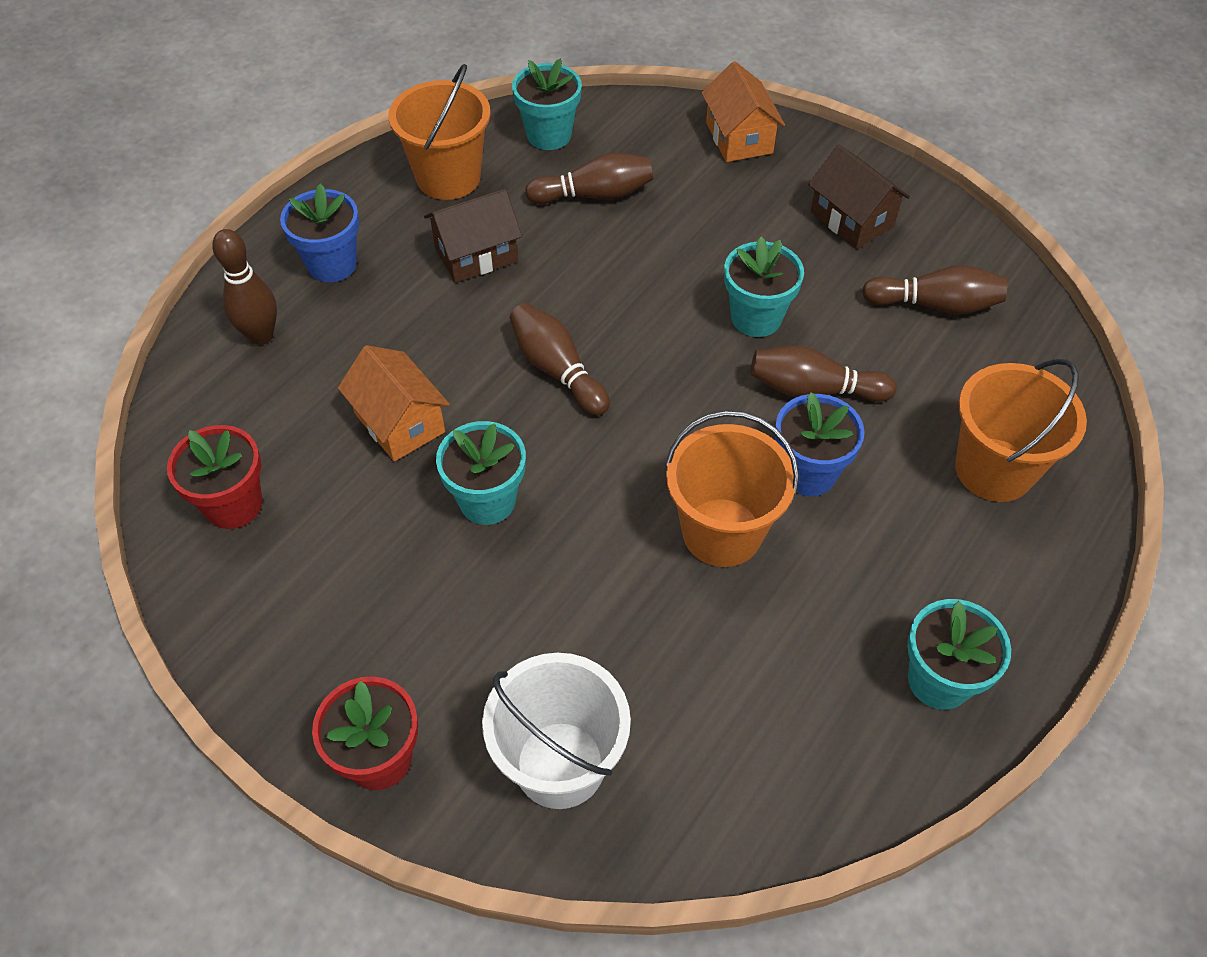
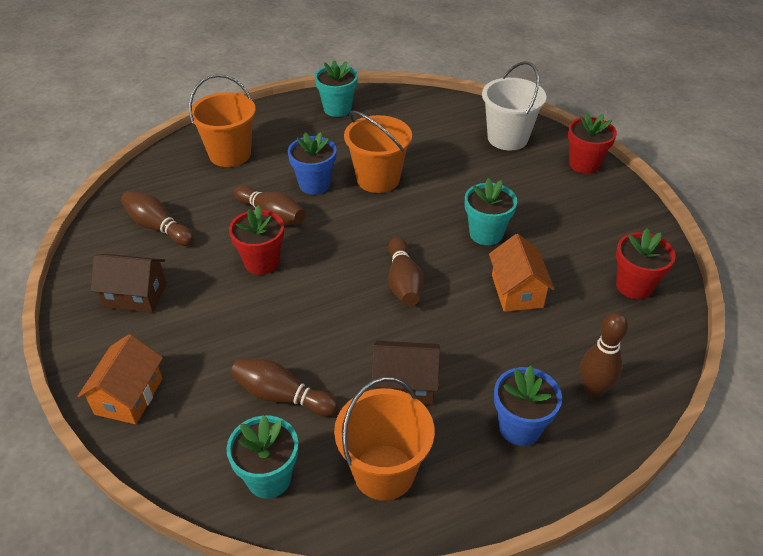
camera: 150 degrees left, 10 degrees down
(756, 318) = (262, 262): turquoise flower pot -> red flower pot
(852, 219) = (135, 295): brown house -> brown house turned 75 degrees counterclockwise

